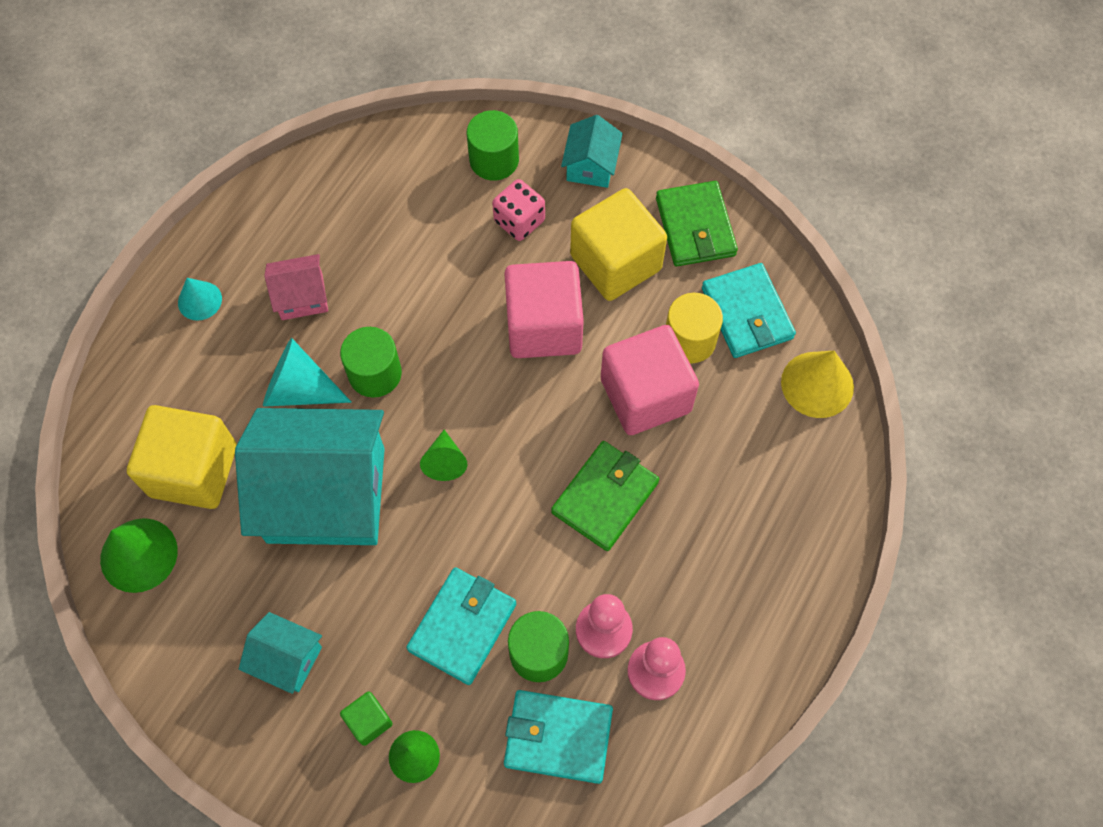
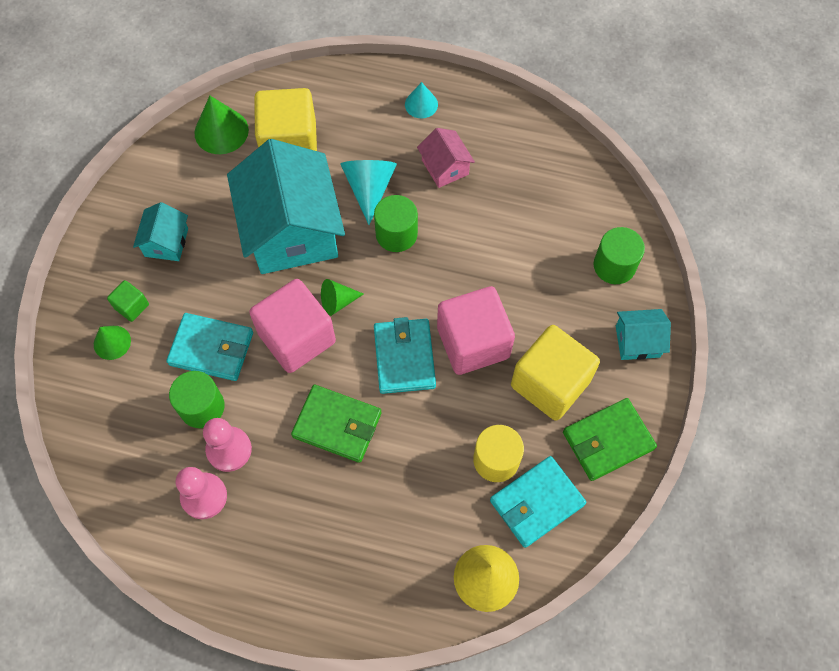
camera: 75 degrees right, 0 degrees up
(519, 221) = (563, 299): pink dice -> none
(558, 737) = (141, 436): turquoise wallet -> turquoise wallet (404, 357)
(645, 395) = (434, 435): pink cube -> pink cube (297, 338)

